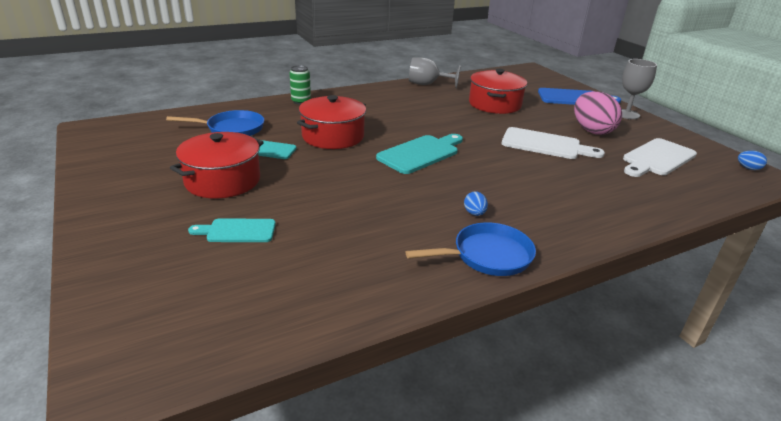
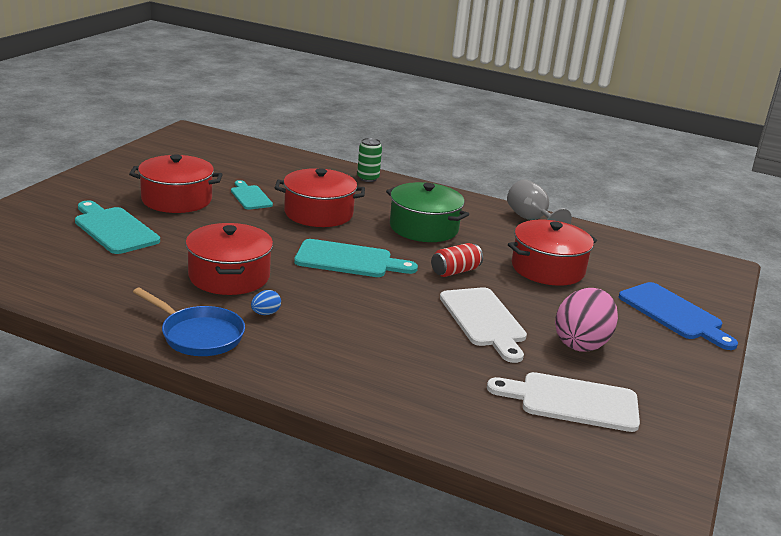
camera: 50 degrees right, 5 degrees down
(232, 129) = (265, 172): blue pan -> none
(237, 231) = (114, 229): turquoise cutting board -> turquoise cutting board, size x1.62
(397, 207) = (229, 276): none -> red pot
(401, 114) = (423, 228): none -> green pot
(472, 128) = (455, 271): none -> red can
(626, 114) = (691, 361): grey goblet -> none
(748, 168) = (664, 481): blue egg -> none

